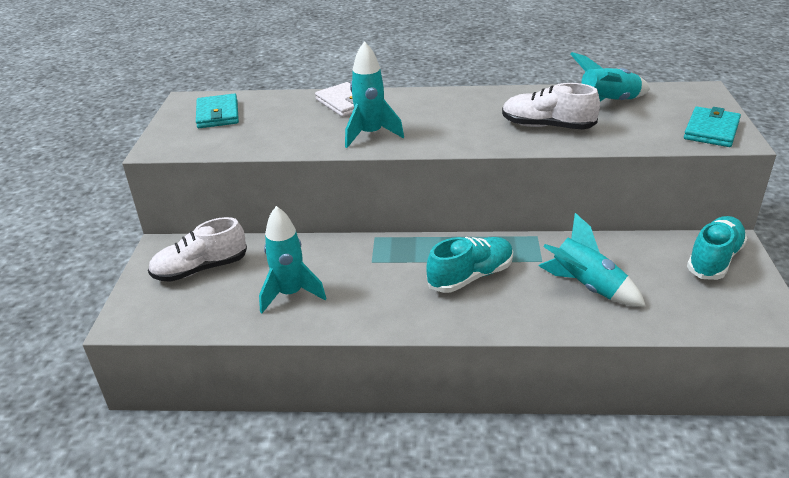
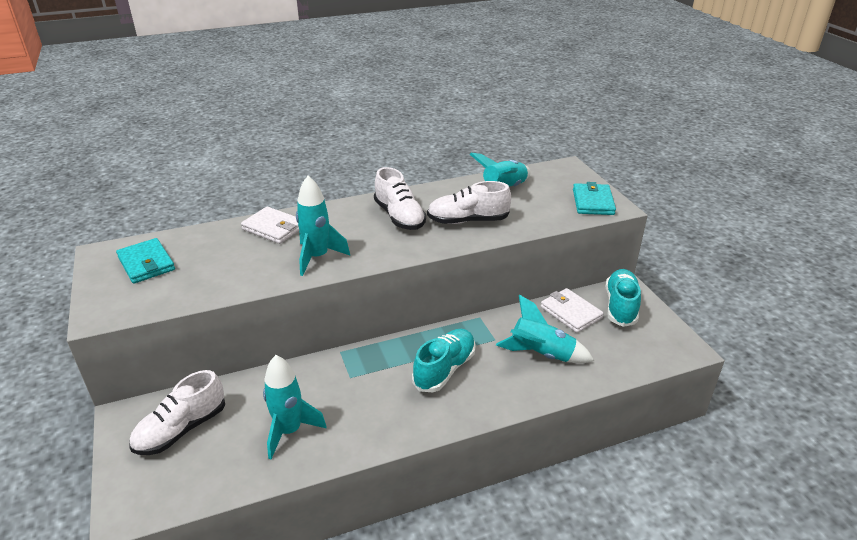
camera: 25 degrees left, 0 degrees up
(475, 112) = (399, 217): none -> white shoe
(647, 253) = (571, 313): none -> white wallet

